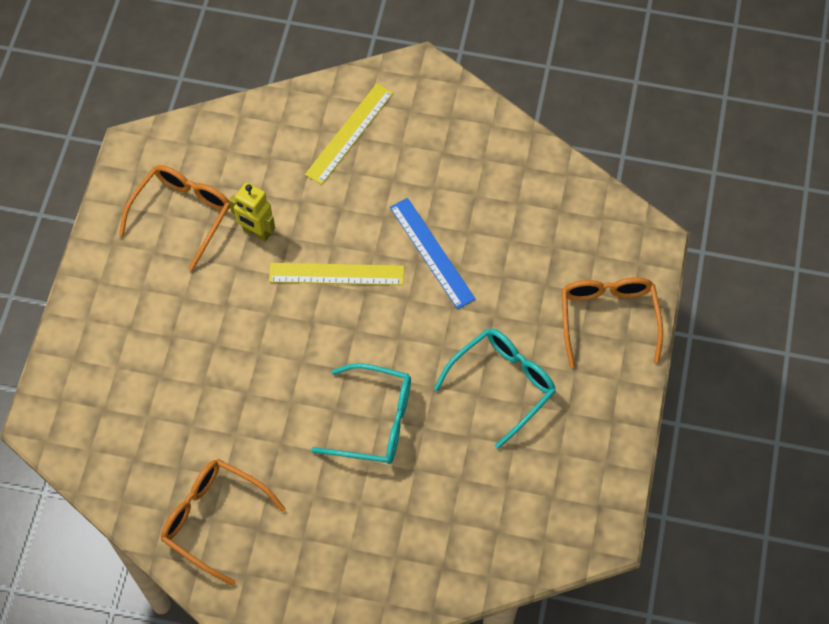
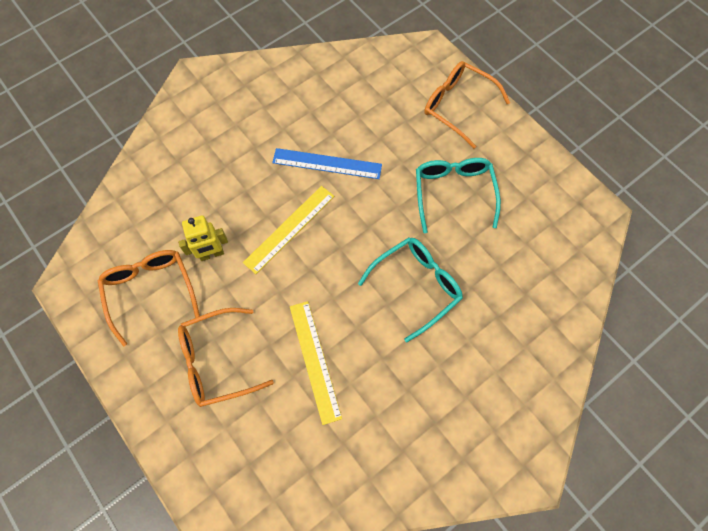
camera: 50 degrees left, 5 degrees up
(213, 519) = (403, 449): orange glasses -> orange glasses (217, 361)
(349, 133) = (197, 146): yellow ruler -> yellow ruler (314, 360)

